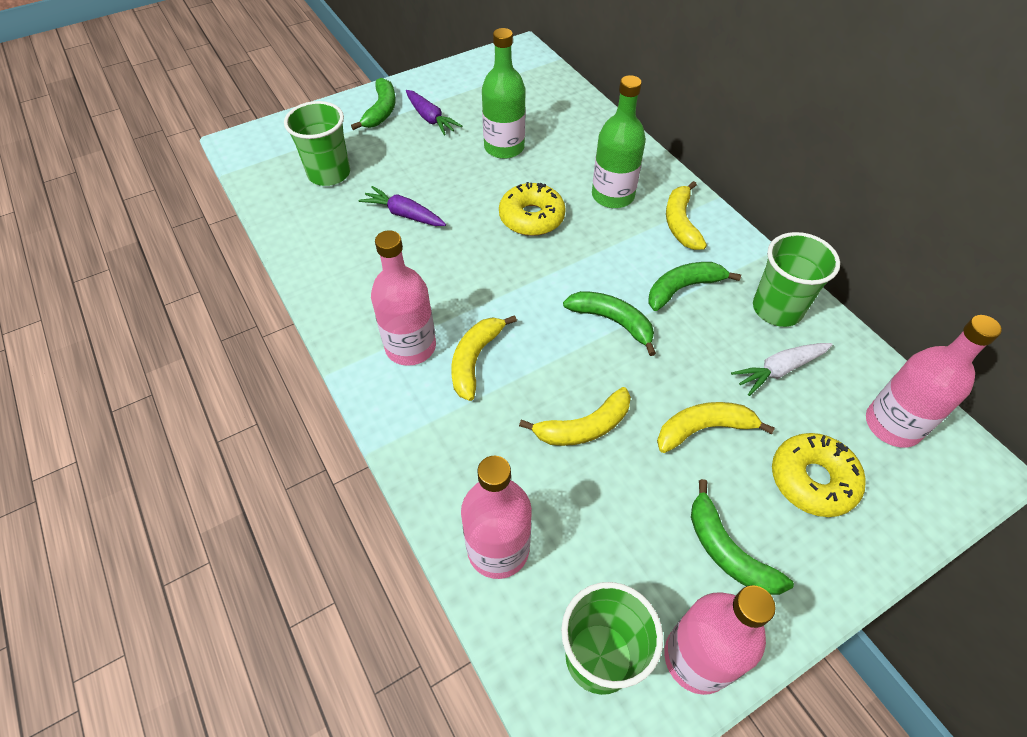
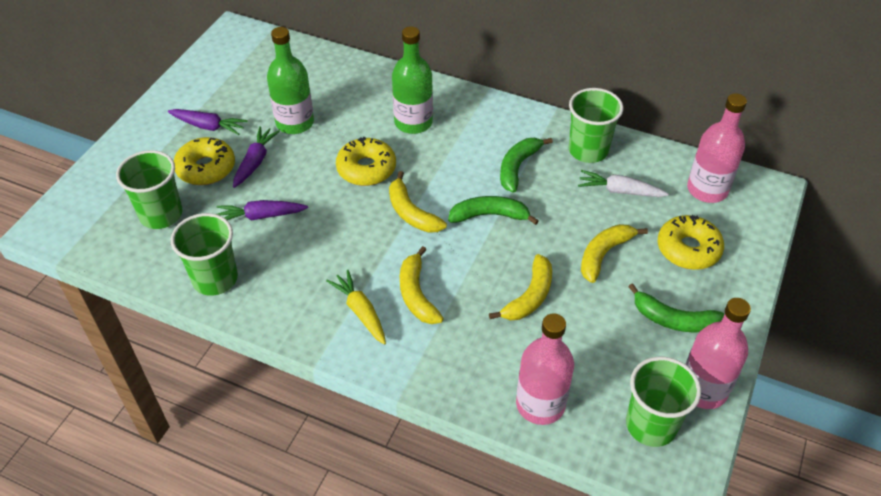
camera: 35 degrees left, 5 degrees down
(320, 249) = (215, 279): none -> green cup
(381, 111) = (156, 139): green banana -> none
(397, 152) = (206, 168): none -> yellow donut
(410, 346) = (360, 311): pink bottle -> yellow carrot
(441, 165) = (255, 161): none -> purple carrot
(680, 223) = (479, 120): yellow banana -> yellow banana (411, 213)
(779, 370) = (619, 191): white carrot -> white carrot turned 75 degrees clockwise

